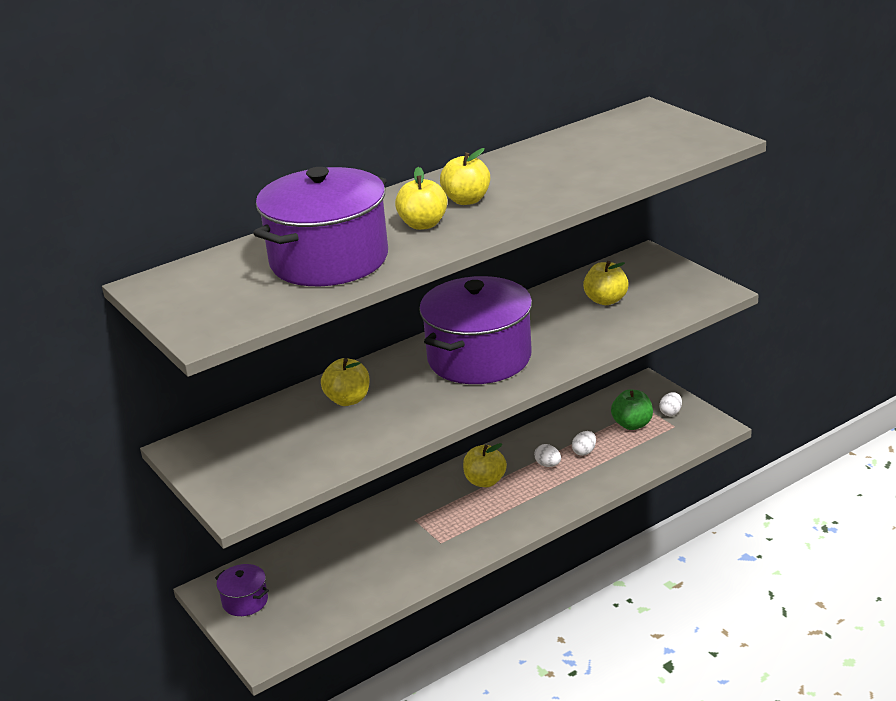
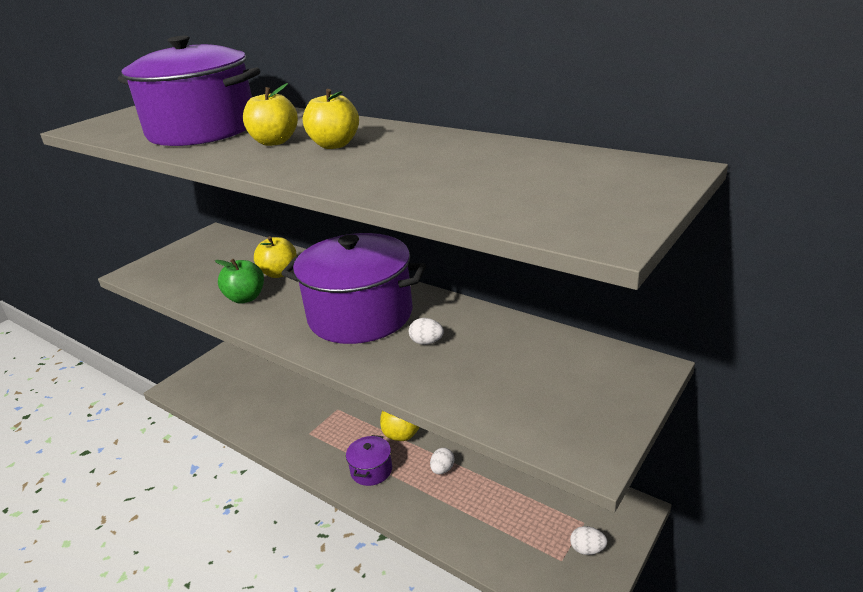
camera: 70 degrees right, 0 degrees up
(245, 601) = (230, 360): purple pot -> purple pot (371, 470)
(584, 452) = (475, 491): white egg -> white egg (426, 342)
(606, 300) = (513, 363): yellow apple -> none
(632, 424) = (544, 518): green apple -> green apple (245, 298)

